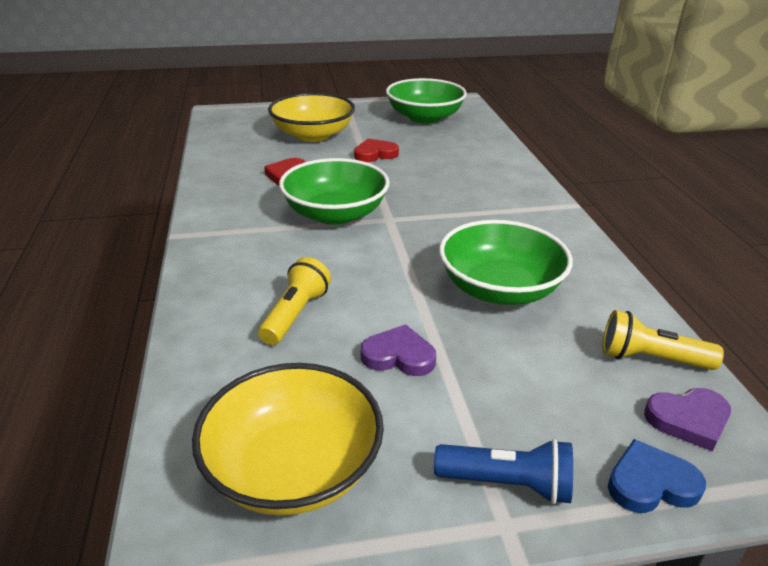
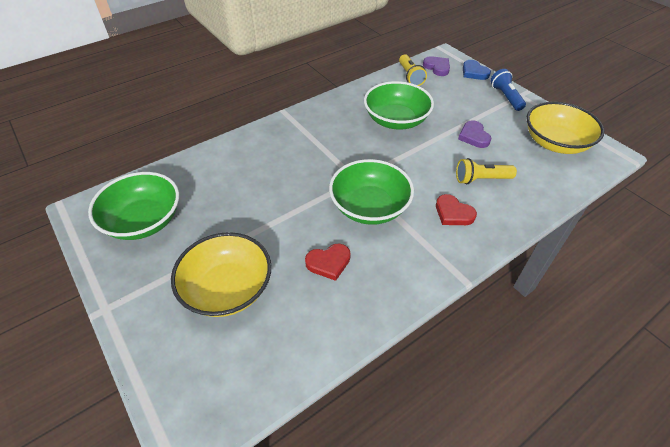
camera: 115 degrees left, 15 degrees up
(375, 154) = (252, 224): red heart -> red heart (453, 213)

